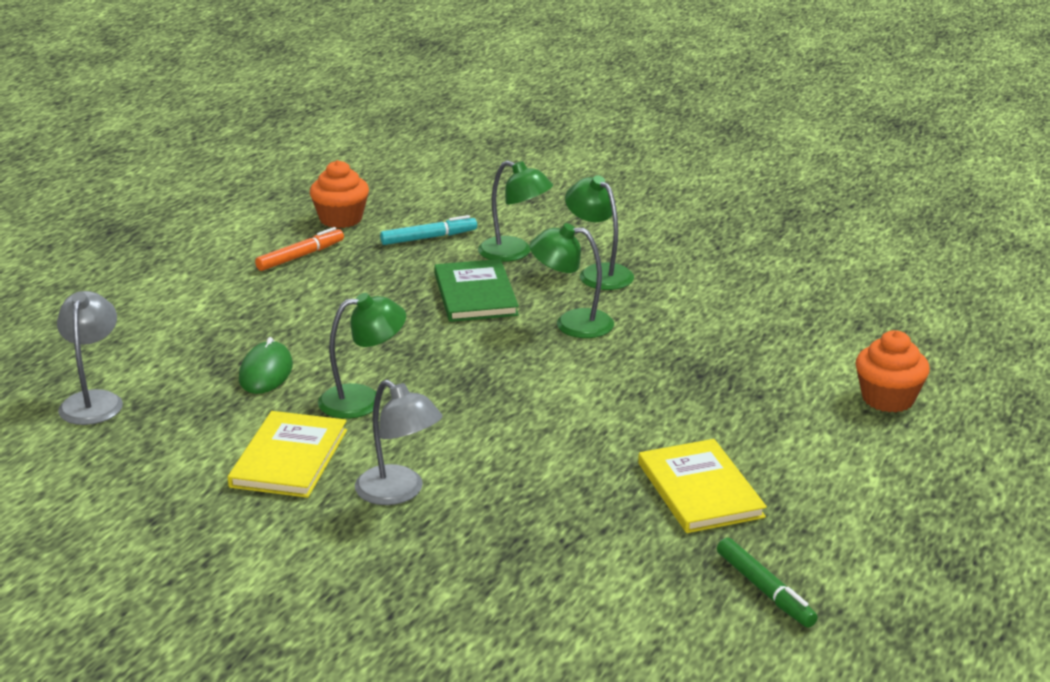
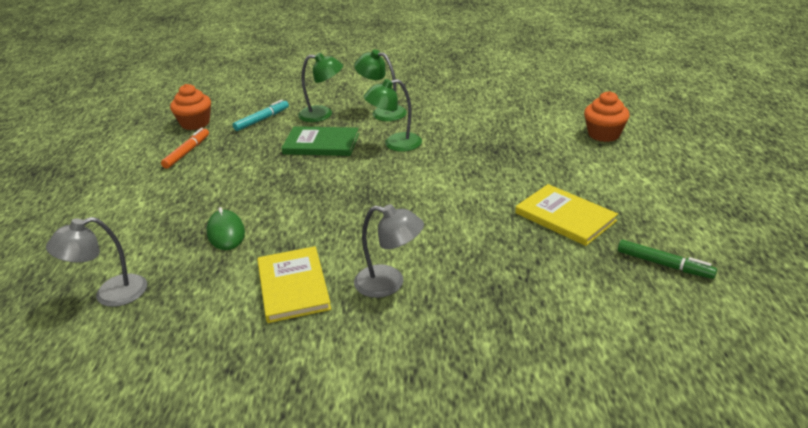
camera: 25 degrees left, 5 degrees up
(94, 401) = (110, 294): grey lamp -> grey lamp turned 90 degrees counterclockwise
(363, 400) = (309, 230): green lamp -> none
(475, 294) = (321, 144): green book -> green book turned 45 degrees counterclockwise

